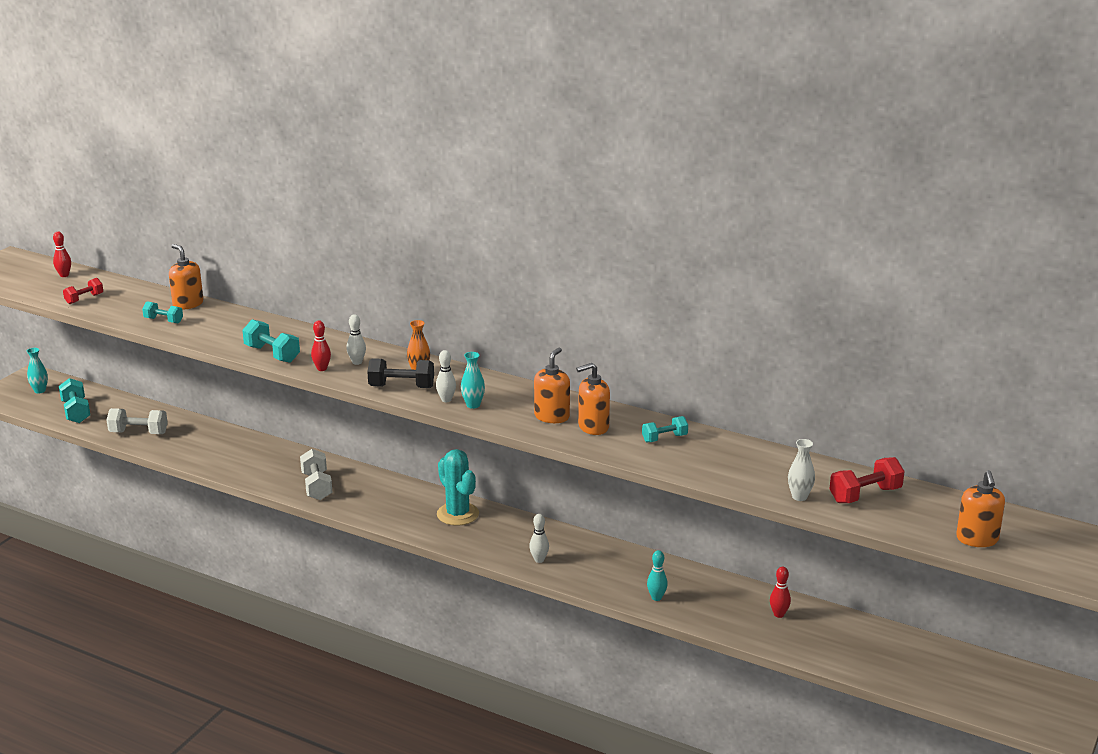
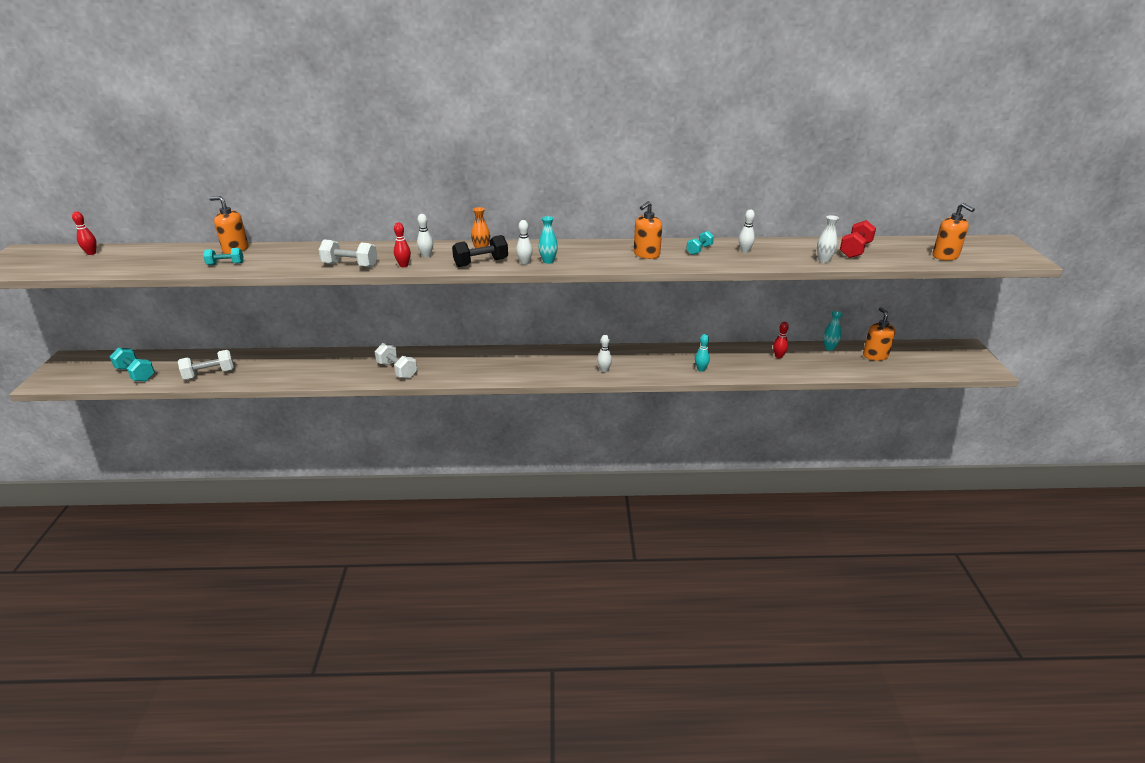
camera: 30 degrees left, 5 degrees up
(40, 390) = (85, 367): turquoise vase -> turquoise vase (829, 348)
(84, 299) = (130, 265): red dumbbell -> none
(272, 354) = (350, 265): turquoise dumbbell -> white dumbbell
(457, 514) = (519, 359): turquoise cactus -> none
(552, 416) = (611, 255): orange soap dispenser -> orange soap dispenser (875, 356)
(718, 455) = (744, 251): none -> white bowling pin

